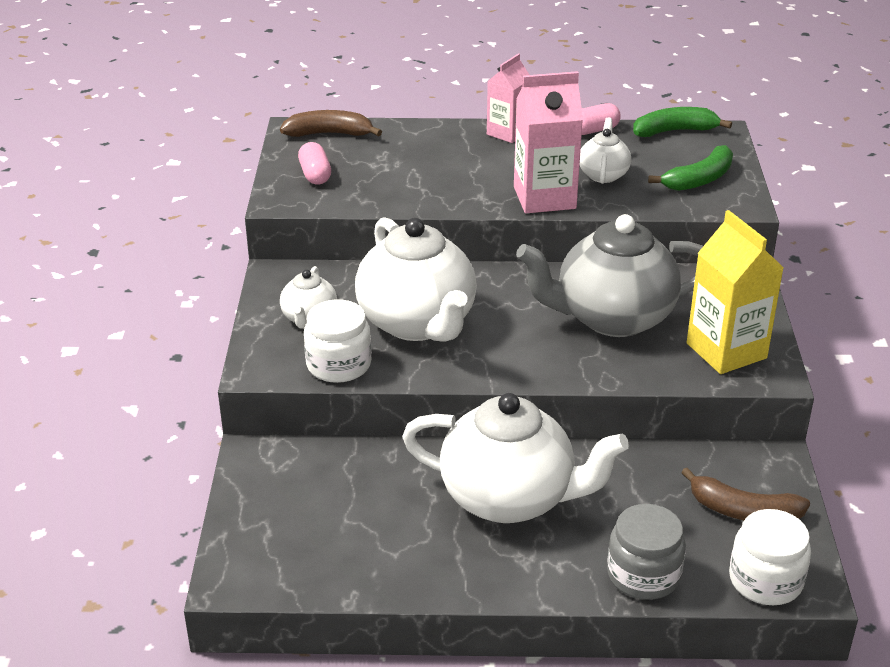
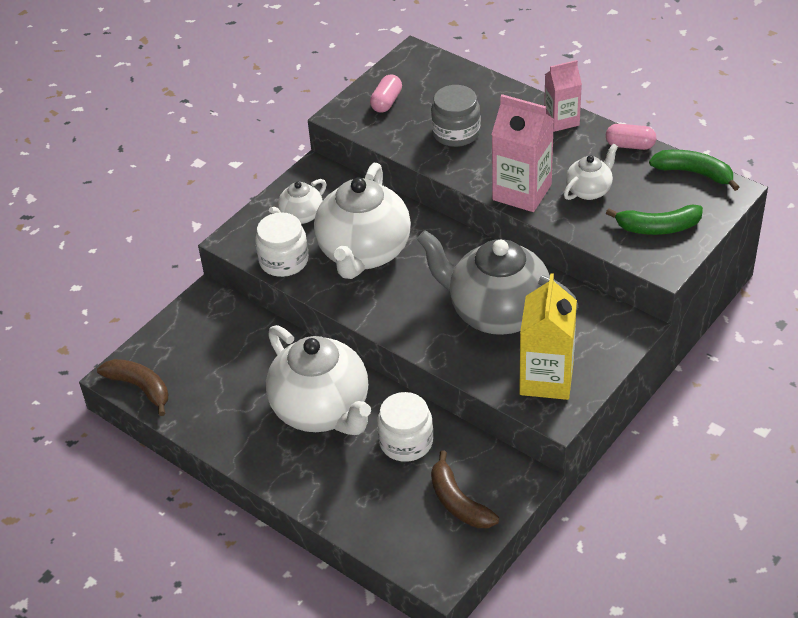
camera: 40 degrees right, 10 degrees up
(329, 134) = (433, 68): brown banana -> brown banana (140, 387)
(643, 575) = (346, 507): grey jar -> grey jar (456, 133)
(765, 580) = (417, 556): white jar -> white jar (406, 442)

